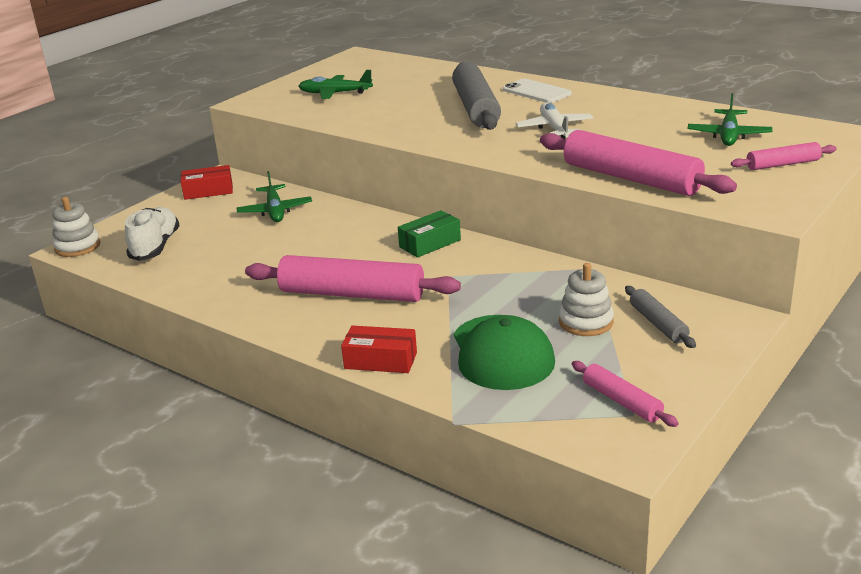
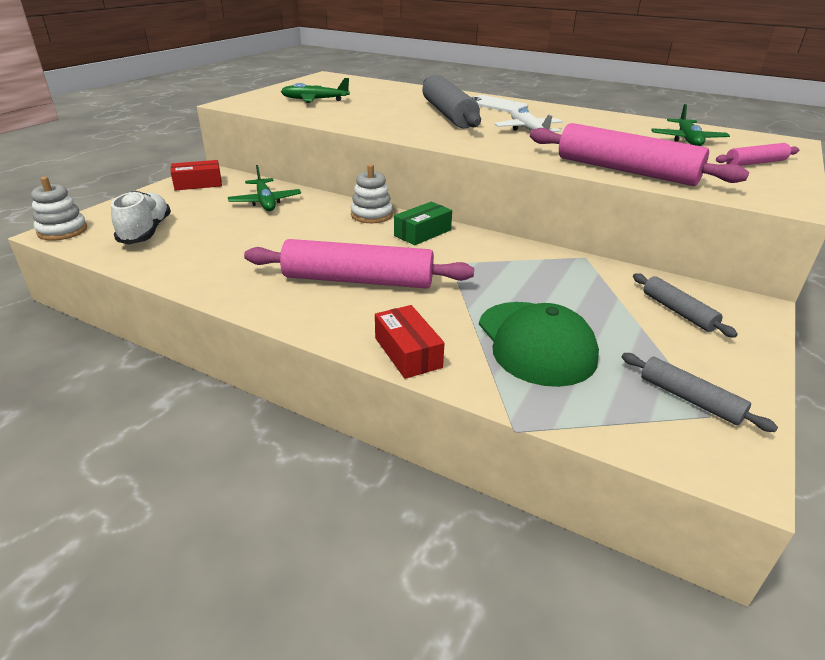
camera: 10 degrees left, 5 degrees up
(380, 360) = (407, 352): red box -> red box turned 60 degrees clockwise
(586, 322) = (606, 309): white stacking toy -> white stacking toy (371, 215)
(622, 401) = (689, 399): pink rolling pin -> grey rolling pin

